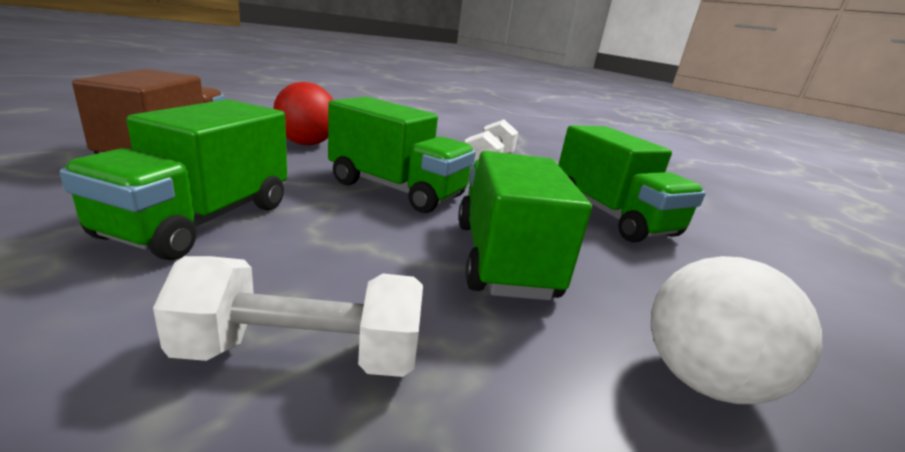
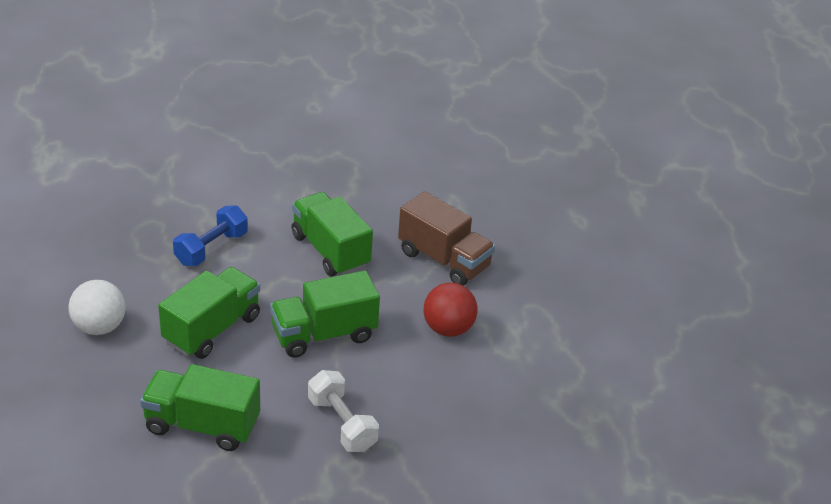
camera: 130 degrees right, 15 degrees up
(303, 354) = (211, 249): white dumbbell -> blue dumbbell
(502, 258) = (212, 329): green truck -> green truck turned 90 degrees counterclockwise

